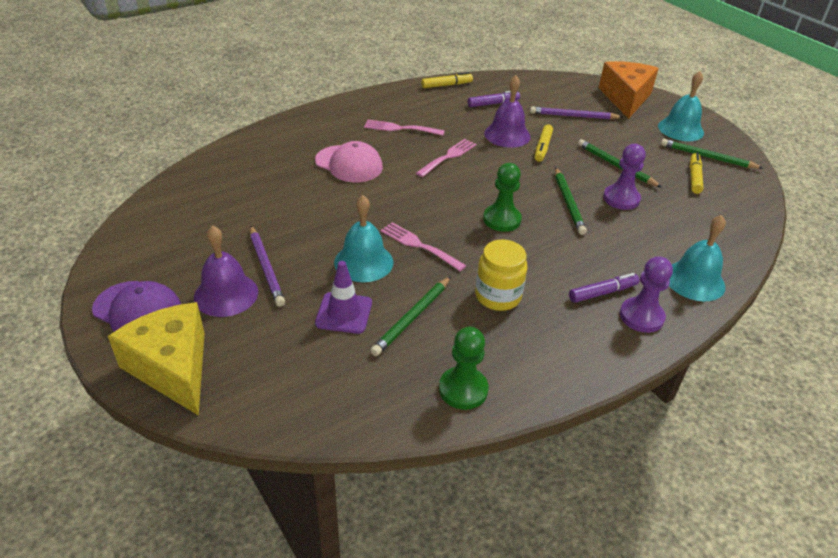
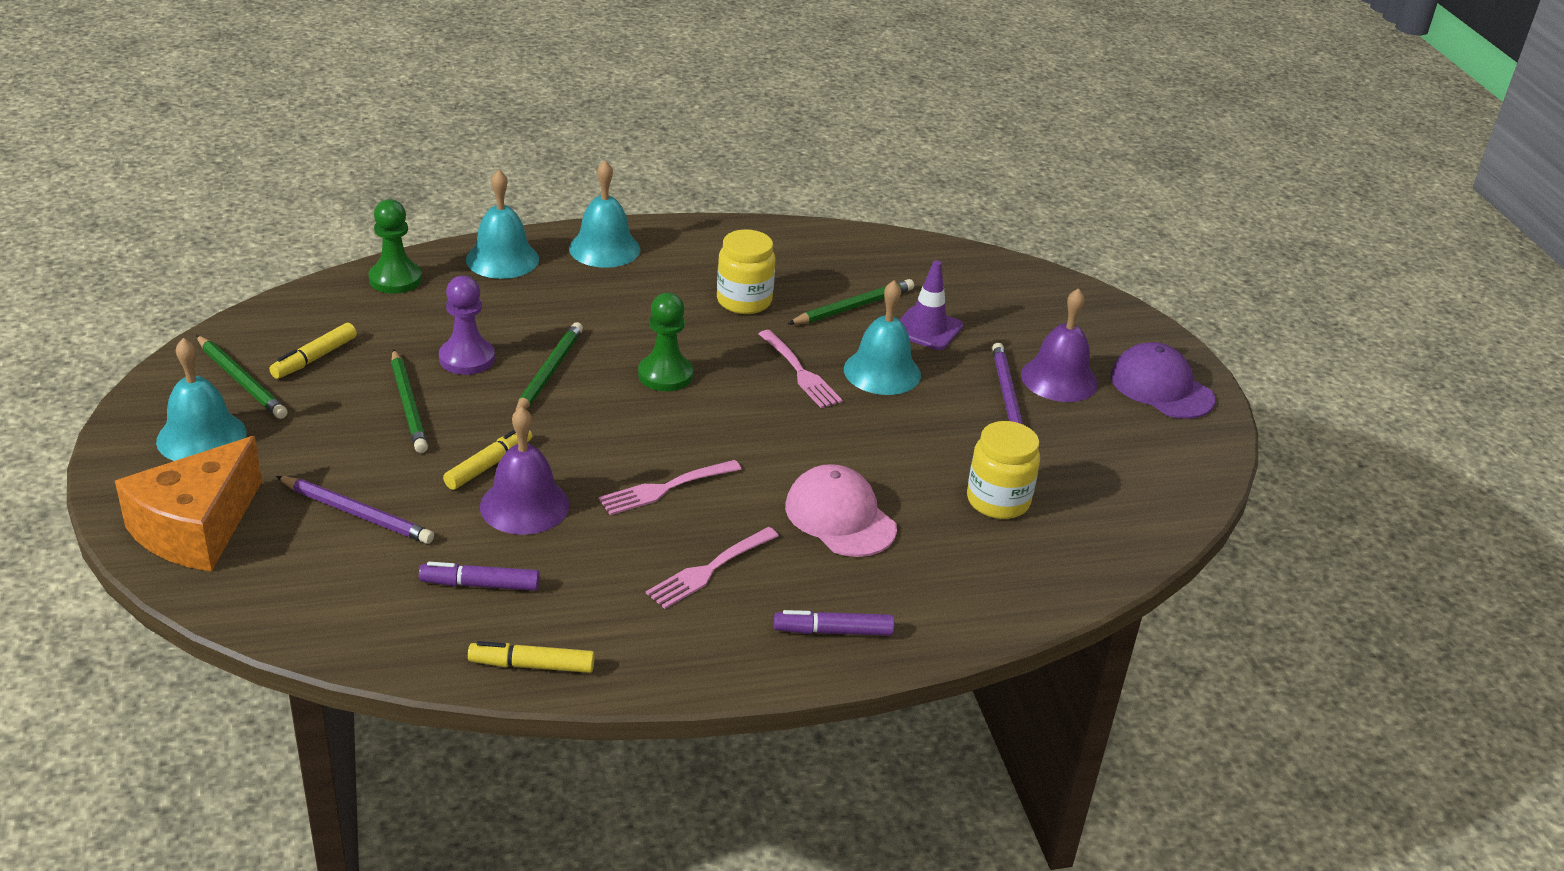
camera: 160 degrees left, 5 degrees down
(172, 368) = (1116, 328): yellow cheese -> none
(260, 193) = (998, 501): none -> yellow jar
(400, 128) = (709, 570): pink fork -> pink fork turned 105 degrees clockwise
(463, 389) = (836, 247): green pawn -> green pawn (395, 279)
(602, 293) = (622, 275): purple marker -> purple marker (833, 631)
(641, 316) = (604, 248): purple pawn -> turquoise bell

